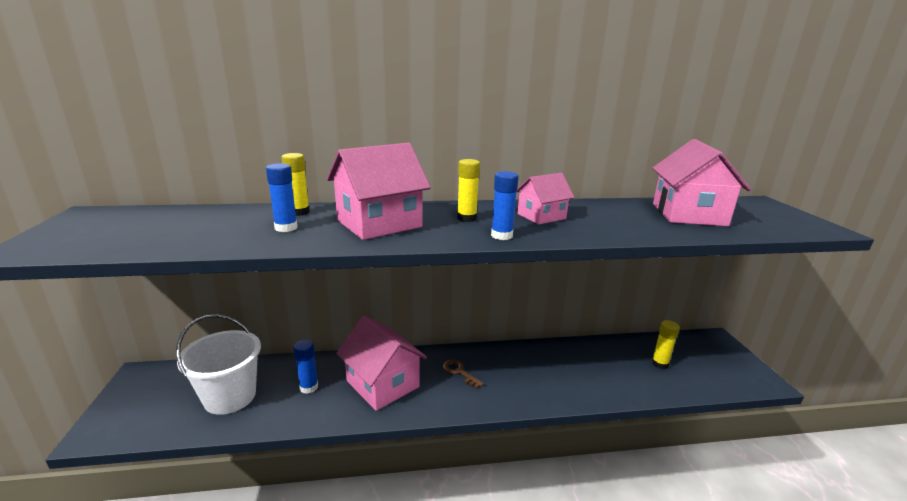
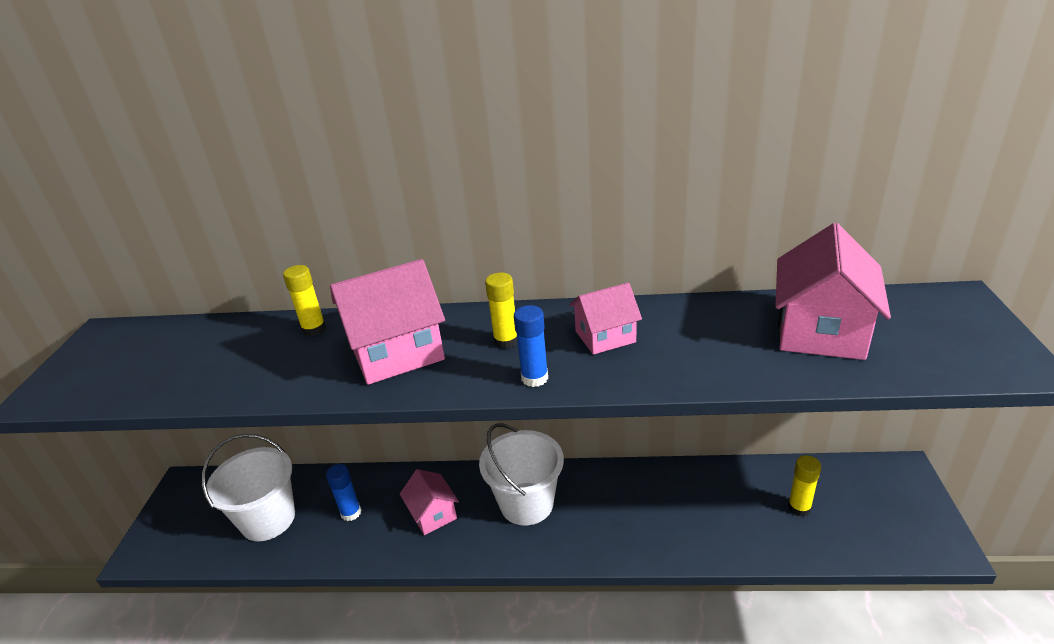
camera: 15 degrees right, 10 degrees up
(286, 228) = (292, 360): blue glue stick -> none
(382, 384) = (433, 514): pink house -> pink house, size x0.59
(459, 372) = (526, 503): brown key -> white bucket

